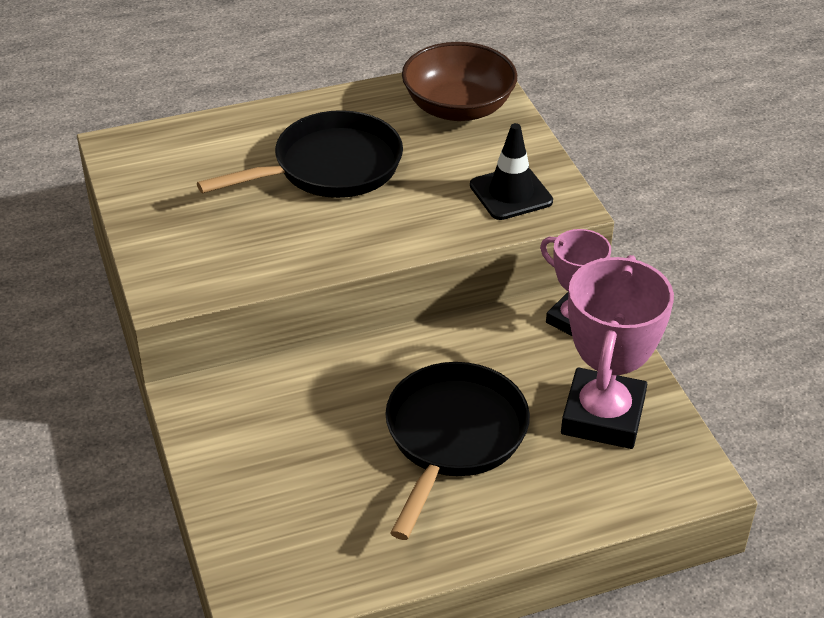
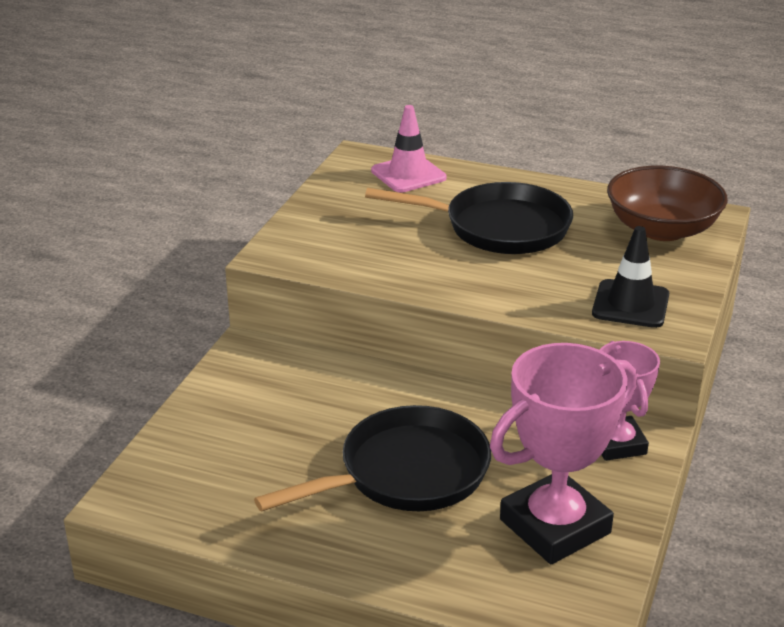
camera: 40 degrees right, 10 degrees down
(187, 146) = (408, 174): none -> pink traffic cone

